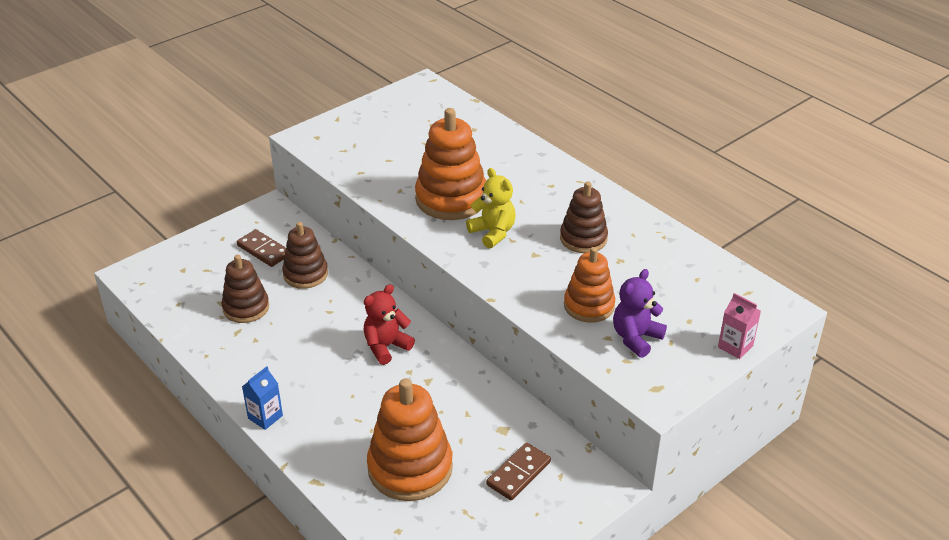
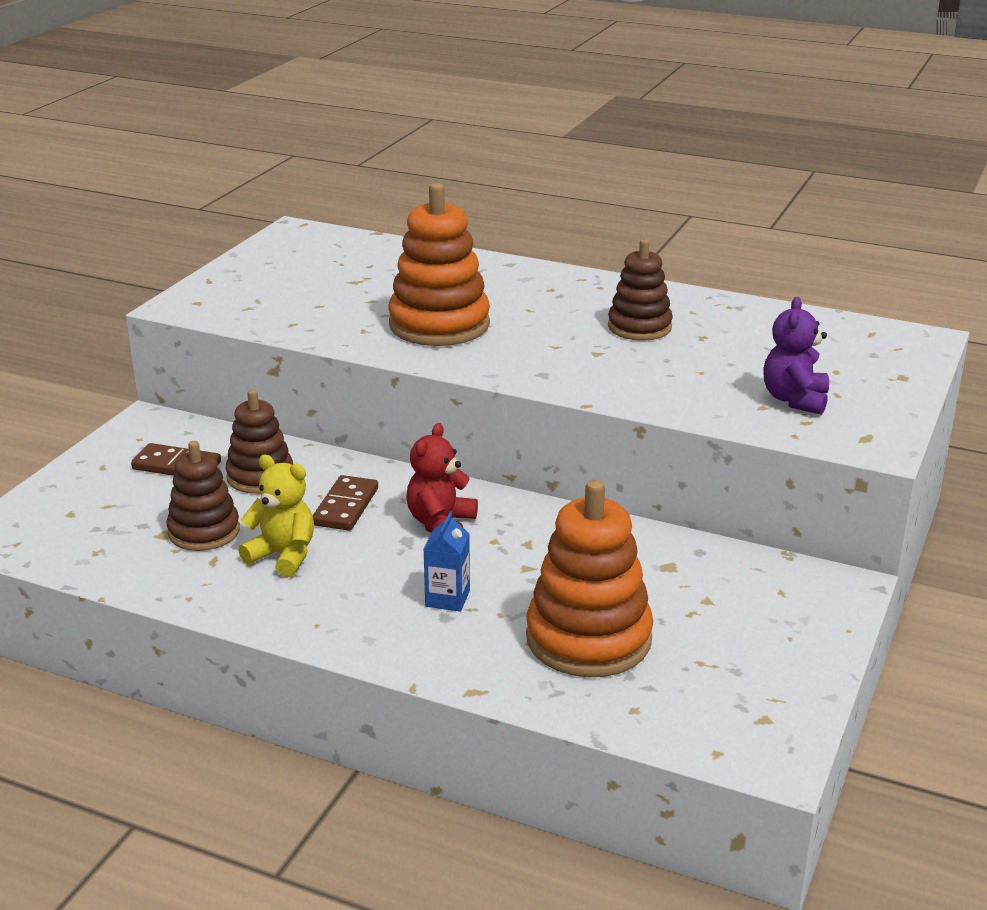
camera: 25 degrees left, 10 degrees down
(265, 417) = (338, 641): blue carton -> blue carton (447, 598)
(493, 233) = (524, 344): yellow teddy bear -> yellow teddy bear (283, 556)
(518, 473) = (729, 604): brown domino -> brown domino (345, 506)
(589, 306) = (710, 384): orange stacking toy -> none
(735, 346) = (910, 381): pink carton -> none

